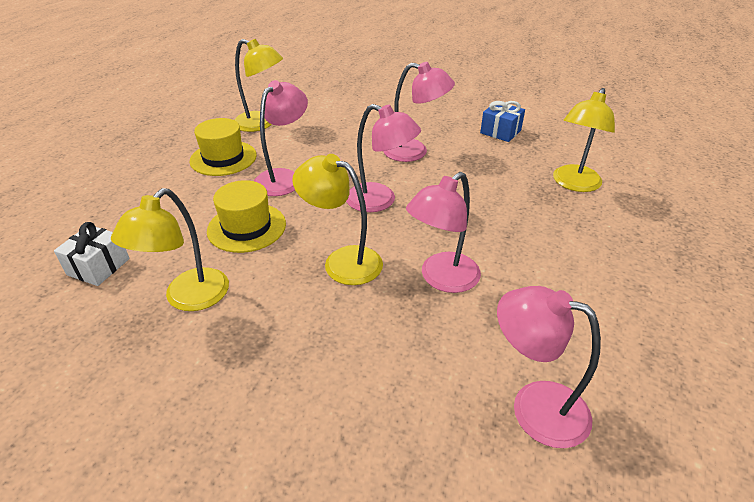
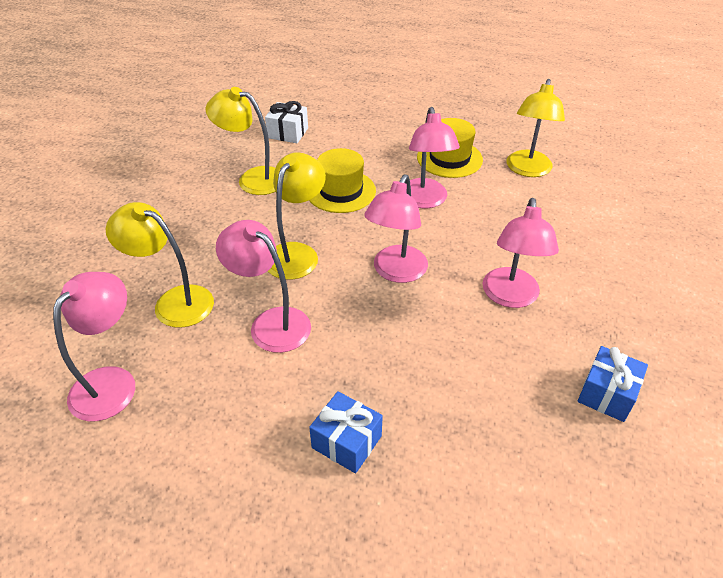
camera: 85 degrees right, 5 degrees up
(284, 177) = (425, 201): pink lamp -> pink lamp turned 60 degrees clockwise
(564, 237) = (346, 442): none -> blue gift
(574, 184) = (477, 474): yellow lamp -> yellow lamp (174, 301)

